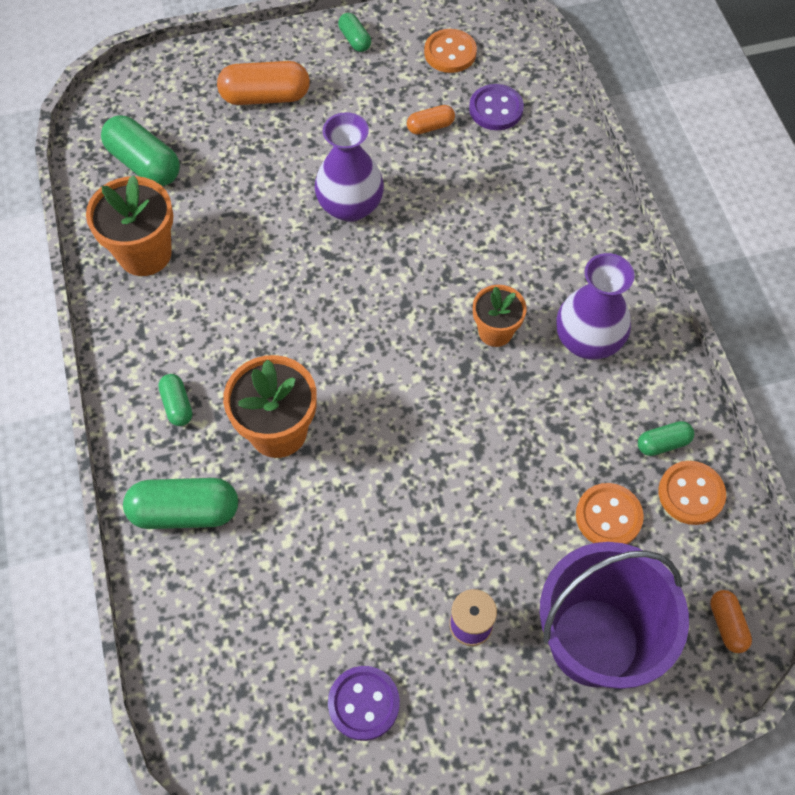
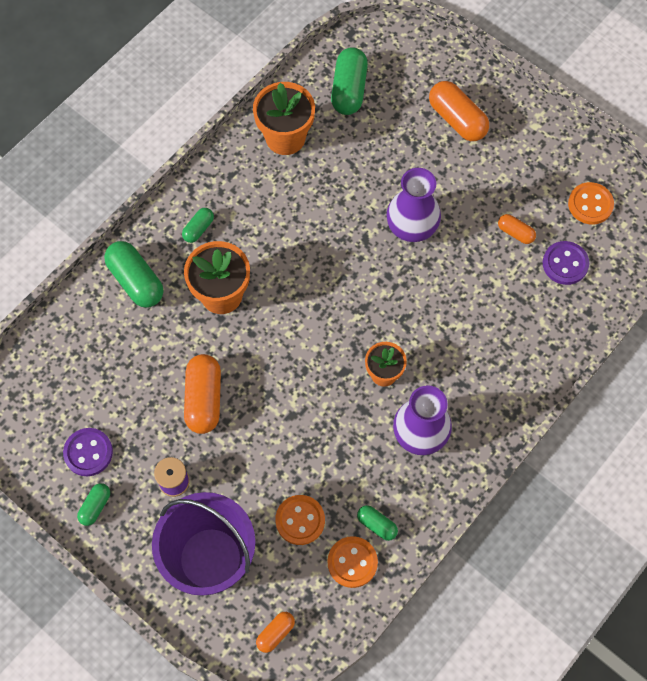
camera: 55 degrees right, 5 degrees up
(355, 40) = (550, 139): green capsule -> green capsule (95, 506)
(392, 528) = (204, 399): none -> orange capsule

